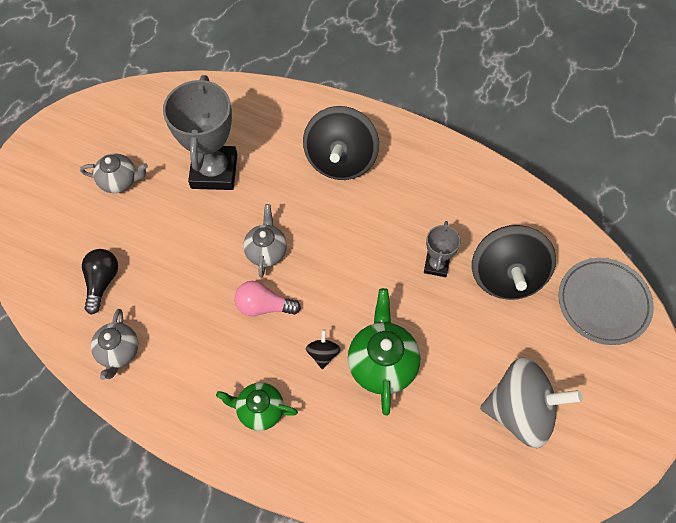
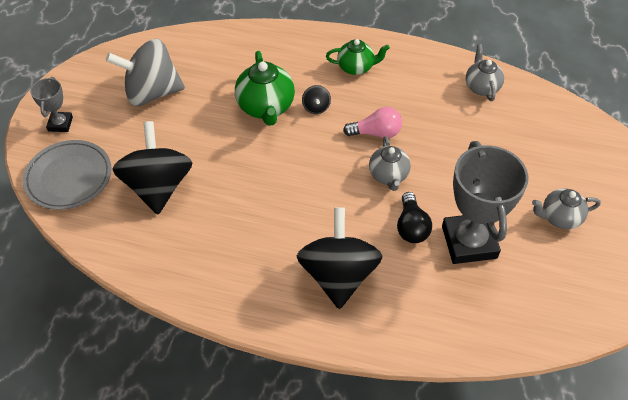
camera: 170 degrees right, 10 degrees down
(102, 282) = (523, 131): black light bulb -> black light bulb (411, 227)
(436, 265) = (225, 186): grey trophy -> grey trophy (60, 124)

